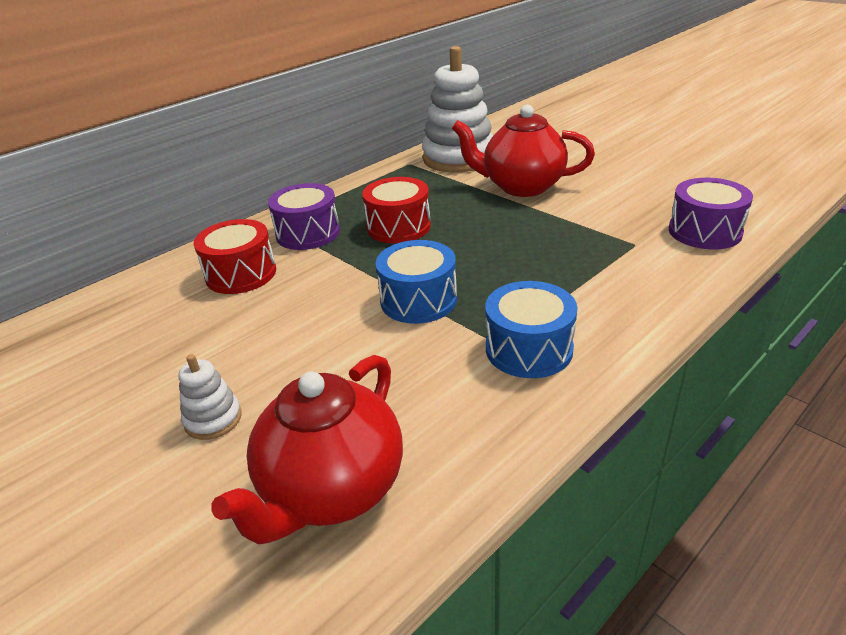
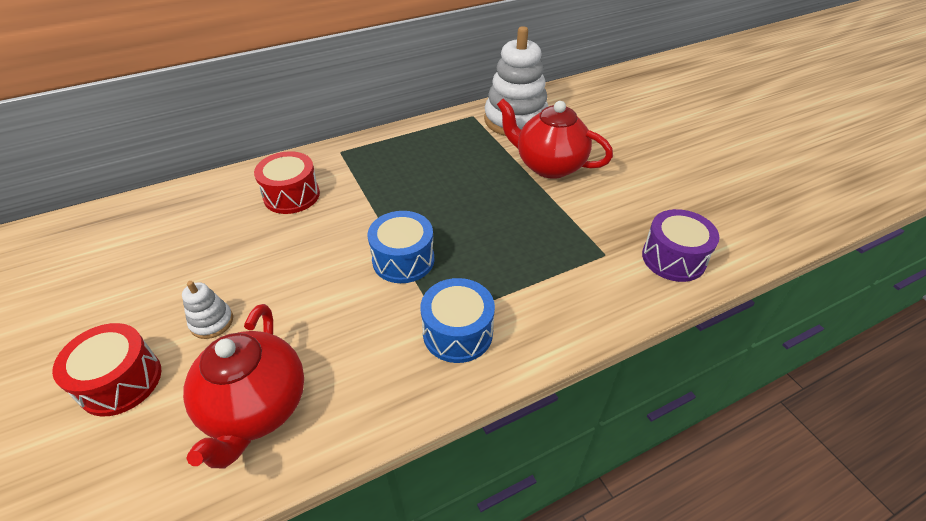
camera: 15 degrees right, 10 degrees up
(308, 233) = (358, 169): purple drum -> none
(332, 490) = (256, 408): red teapot -> red teapot turned 45 degrees counterclockwise
(398, 227) = (428, 181): red drum -> red drum (121, 381)

